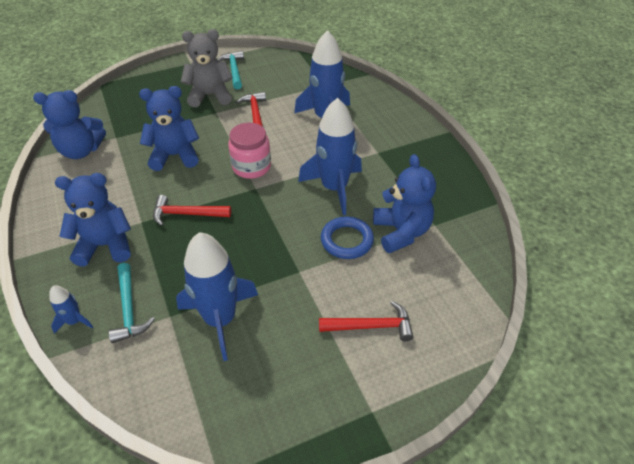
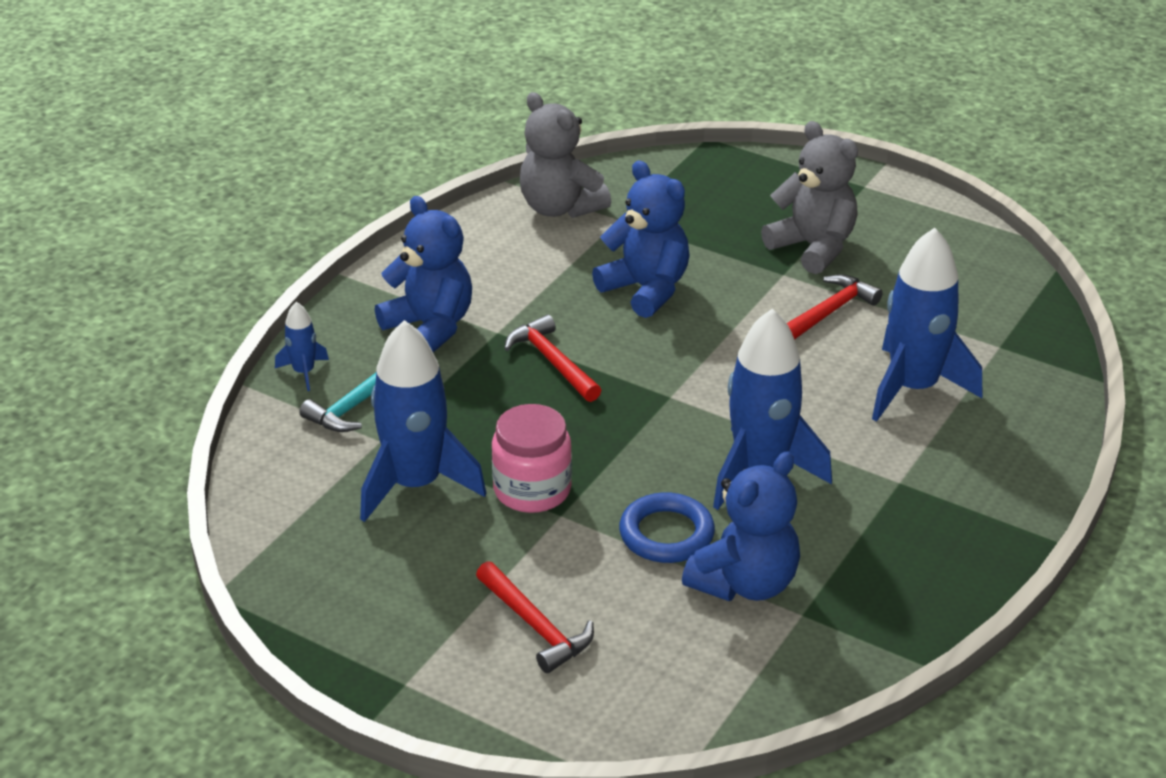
camera: 55 degrees right, 10 degrees down
(81, 151) = (560, 208): blue teddy bear -> grey teddy bear
(234, 70) = (905, 236): turquoise hammer -> none
(251, 167) = (708, 370): pink jar -> pink jar (532, 490)

